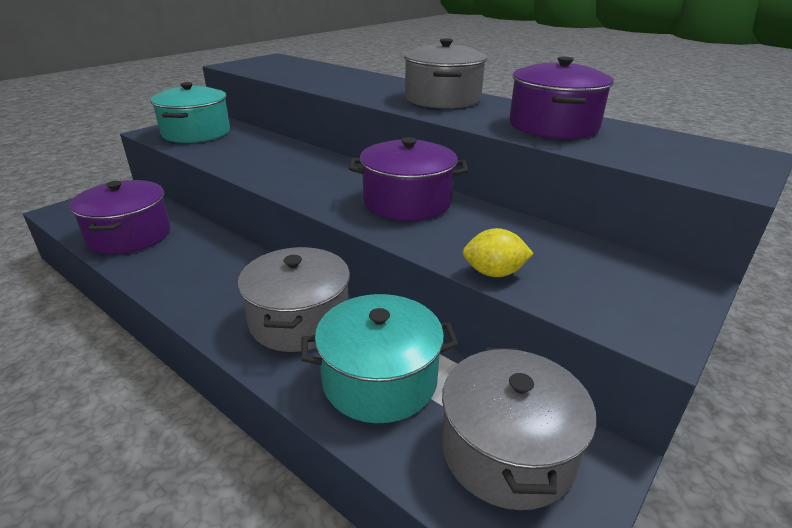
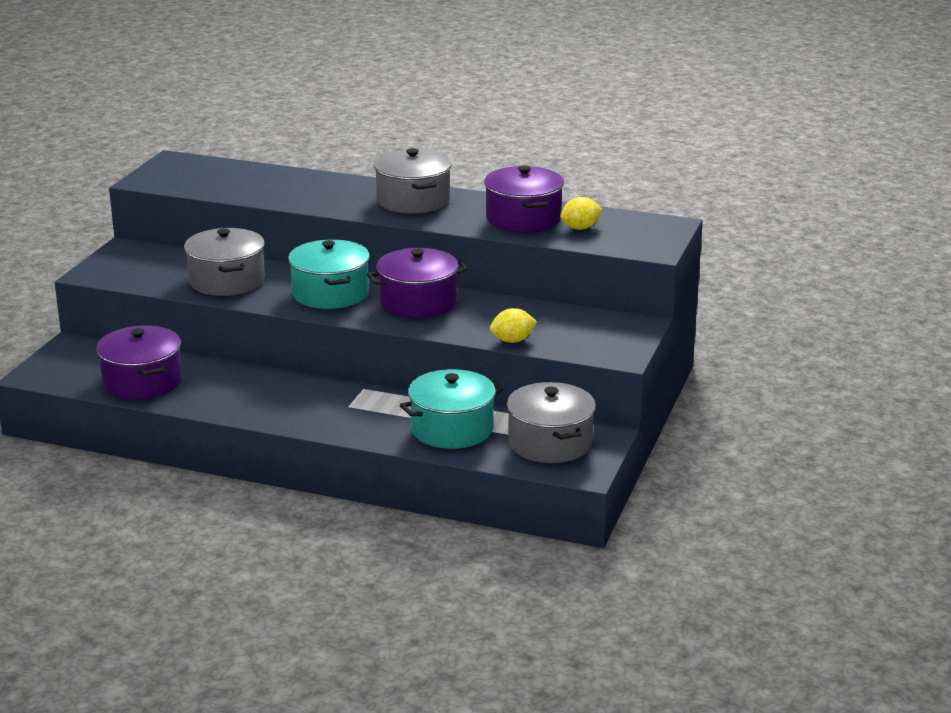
camera: 20 degrees left, 5 degrees down
(196, 133) = (140, 267): turquoise pot -> turquoise pot (330, 293)
(299, 320) = (366, 410): grey pot -> grey pot (227, 281)
(623, 143) = (580, 228): none -> yellow lemon

